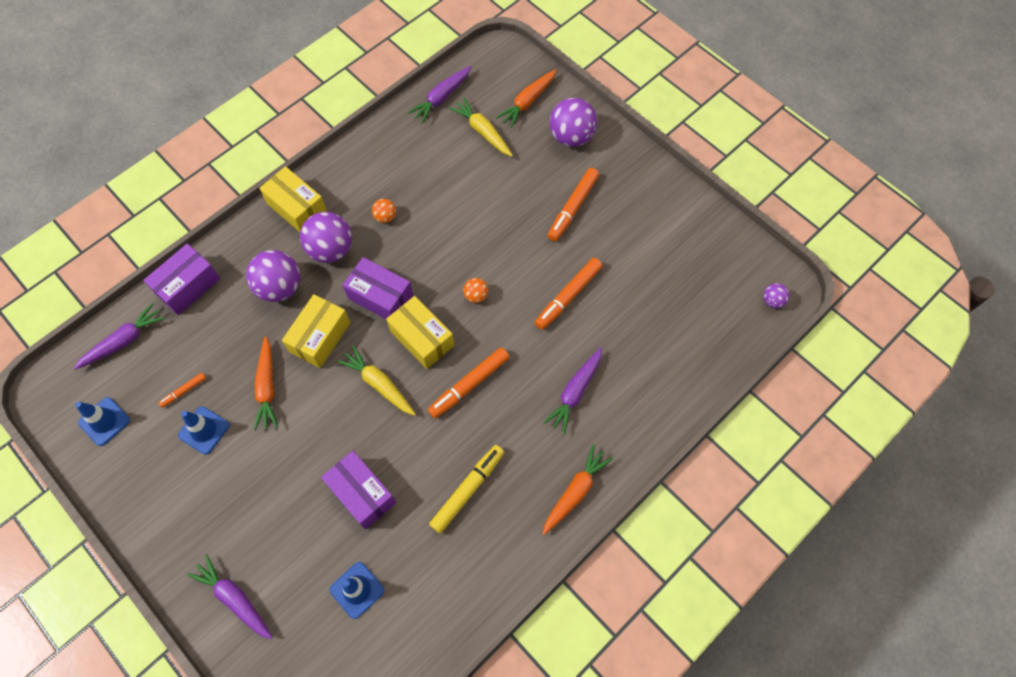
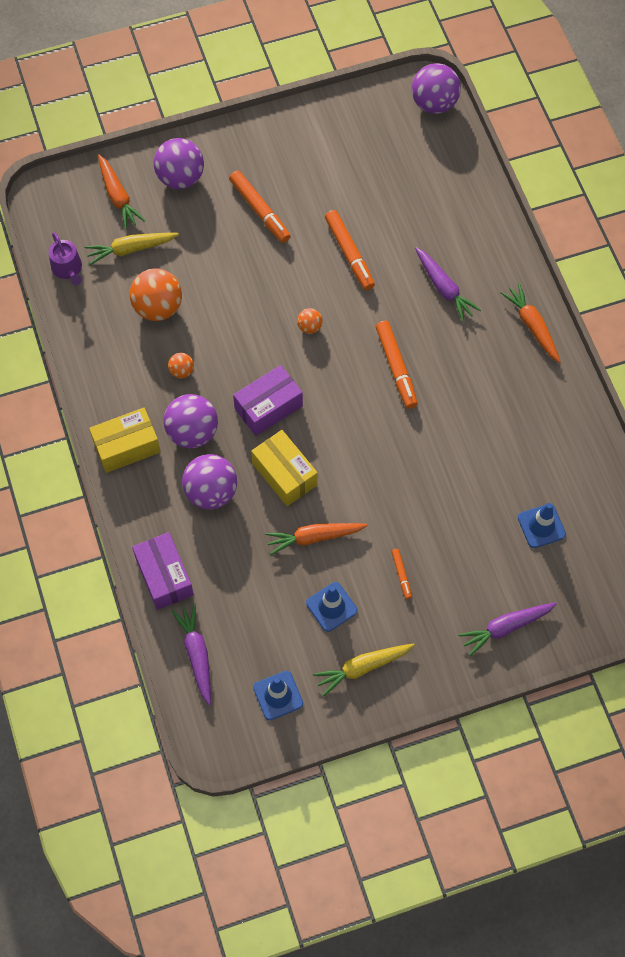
camera: 65 degrees left, 0 degrees up
(184, 391) = (281, 613): orange marker -> orange marker (401, 575)
(267, 387) = (314, 537): orange carrot -> orange carrot turned 150 degrees clockwise
(362, 493) = (457, 492): purple box -> none
(379, 384) = (358, 441): yellow carrot -> yellow carrot (362, 667)
(422, 338) = (330, 388): yellow box -> none
(437, 174) = (158, 307): none -> orange ball
(441, 98) = (68, 269): purple carrot -> purple watering can
(468, 490) = (493, 407): yellow marker -> none
(772, 301) = (434, 103): purple ball -> purple ball, size x2.05

